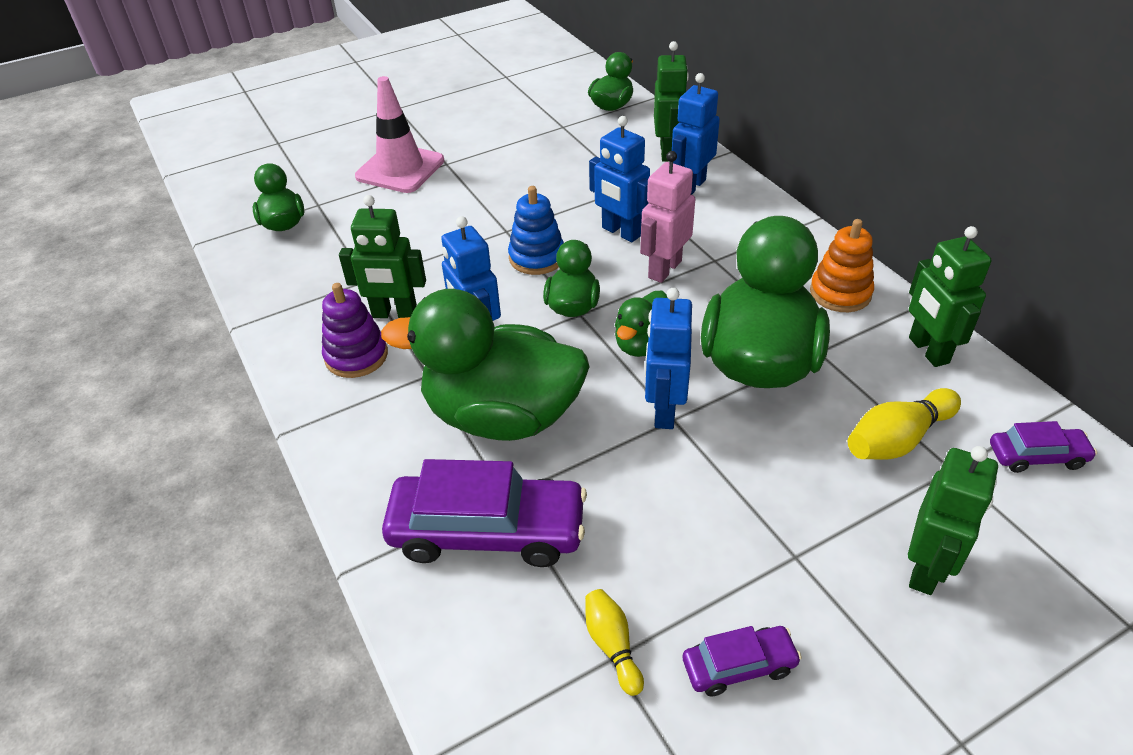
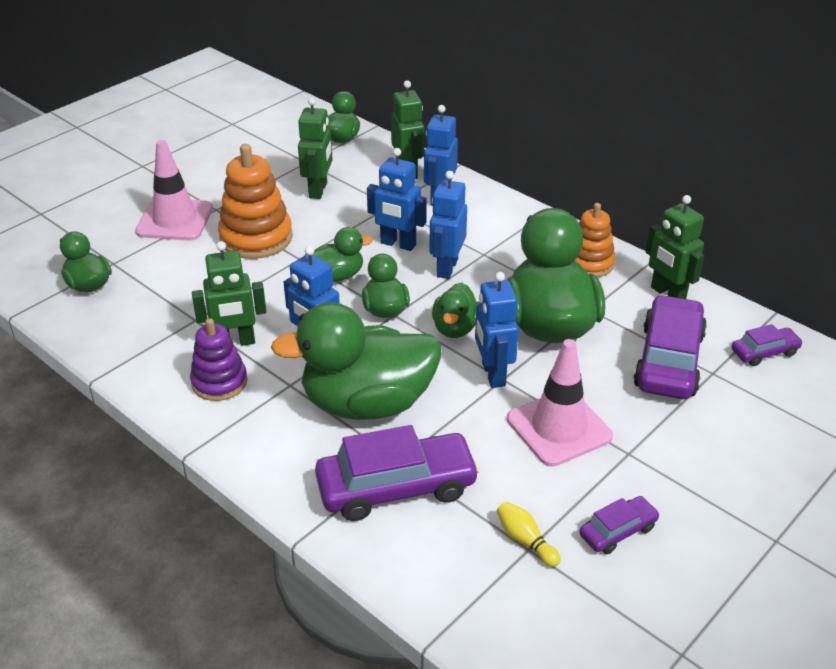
camera: 20 degrees left, 5 degrees down
(472, 201) = (256, 238): none -> orange stacking toy
(537, 257) = (336, 276): blue stacking toy -> green duck
(664, 269) = (446, 268): pink robot -> blue robot
(717, 500) = (559, 428): none -> pink traffic cone
(897, 439) = (668, 360): yellow bowling pin -> purple car
(926, 569) = (718, 441): green robot -> green robot (318, 190)

